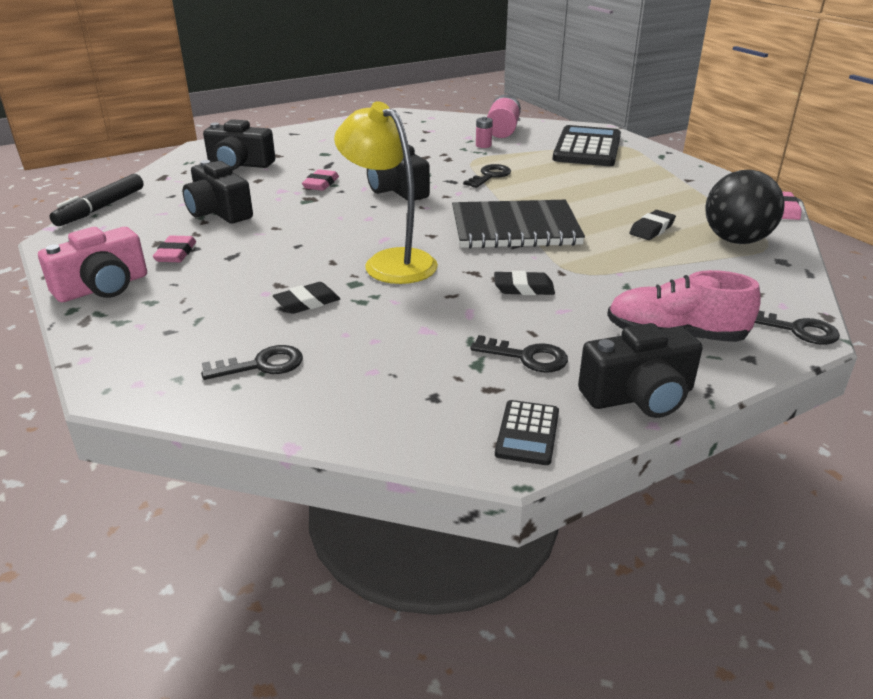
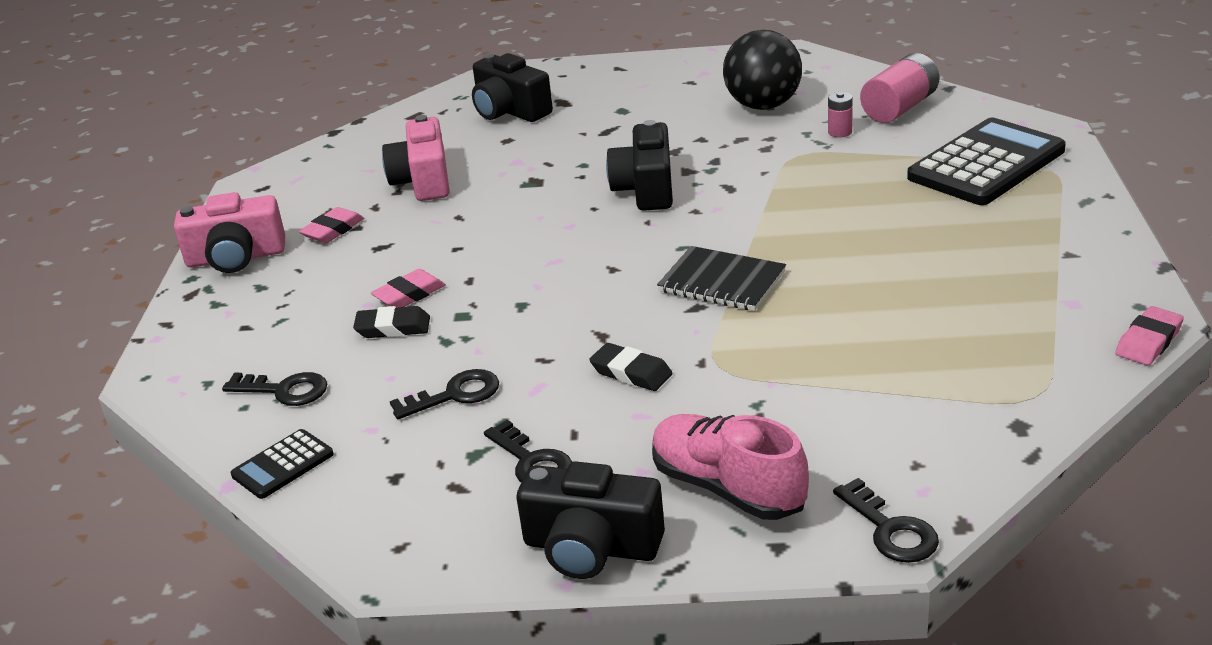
camera: 35 degrees right, 0 degrees up
(101, 208) = (319, 150): black marker -> none
(219, 212) = (423, 181): black camera -> pink camera
(321, 184) = (569, 160): pink eraser -> pink eraser (409, 294)
(390, 262) = (527, 296): yellow lamp -> none
(490, 176) = (787, 189): black key -> black key (455, 395)
(515, 228) = (722, 282): black notebook -> black notebook, size x0.64
(527, 433) = (435, 547): black calculator -> black calculator (283, 465)
(652, 229) = (900, 327): black eraser -> none
(736, 240) = (997, 375): black ball -> black ball (763, 105)

